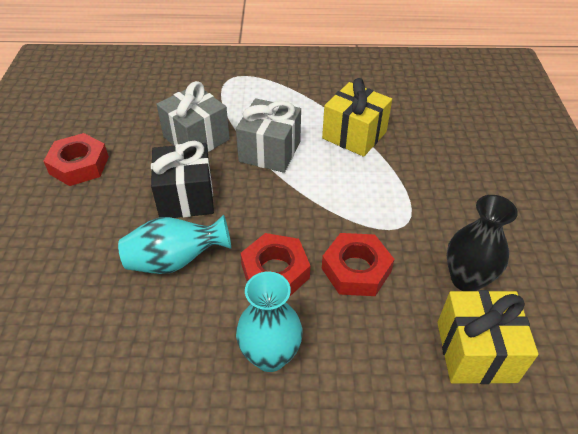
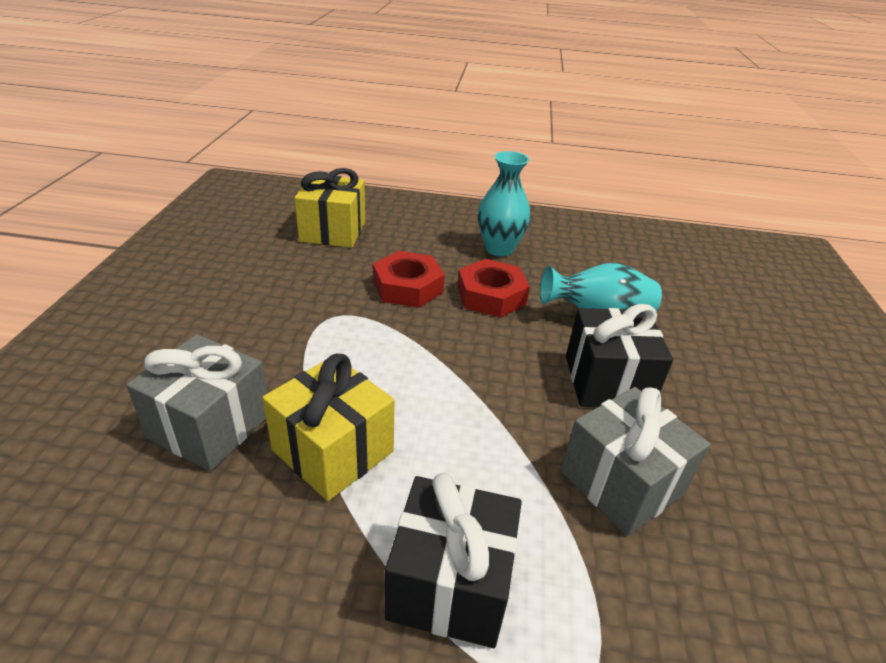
camera: 175 degrees left, 10 degrees down
(79, 165) = (797, 453): red nut -> none
(269, 151) = (488, 437): grey gift -> grey gift (210, 426)
(282, 96) = (450, 583): none -> black gift
(466, 279) = (302, 267): black vase -> none

